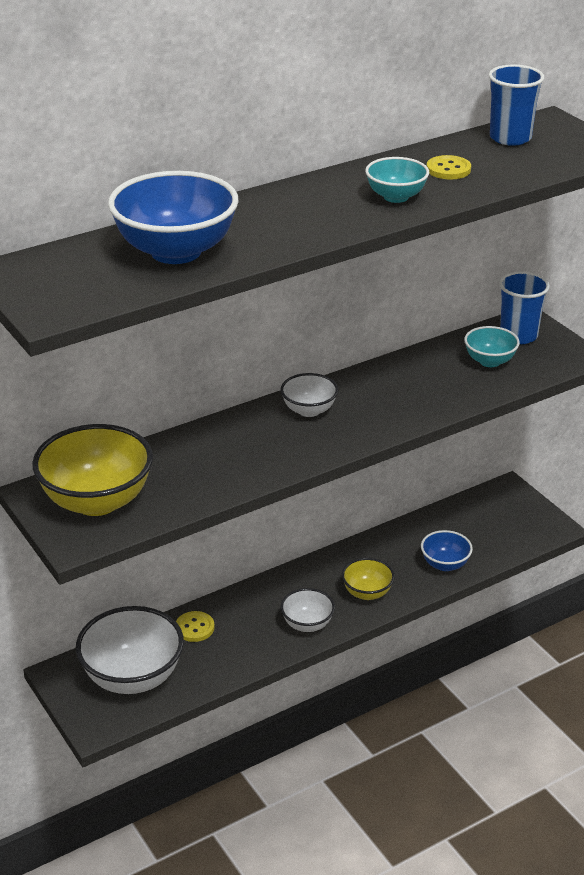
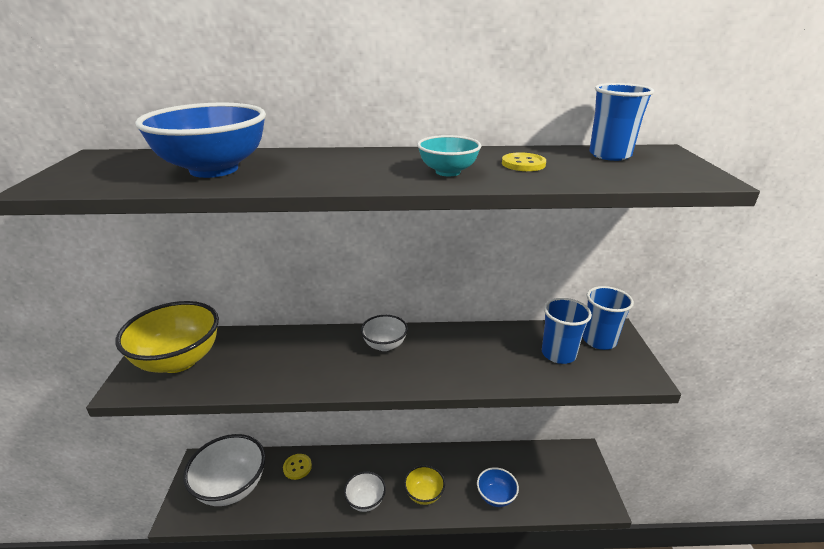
camera: 30 degrees right, 5 degrees down
(489, 361) = (558, 354): turquoise bowl -> blue cup

